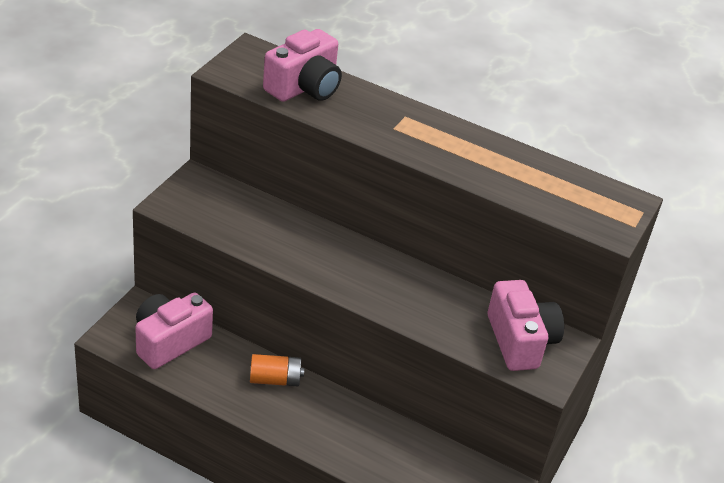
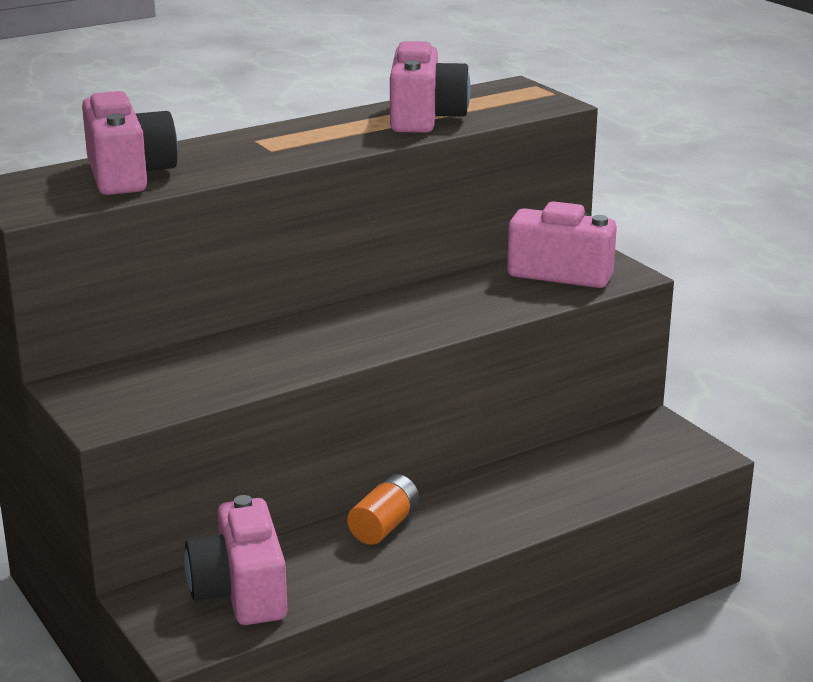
camera: 55 degrees left, 15 degrees down
(516, 176) = (425, 118): none -> pink camera

